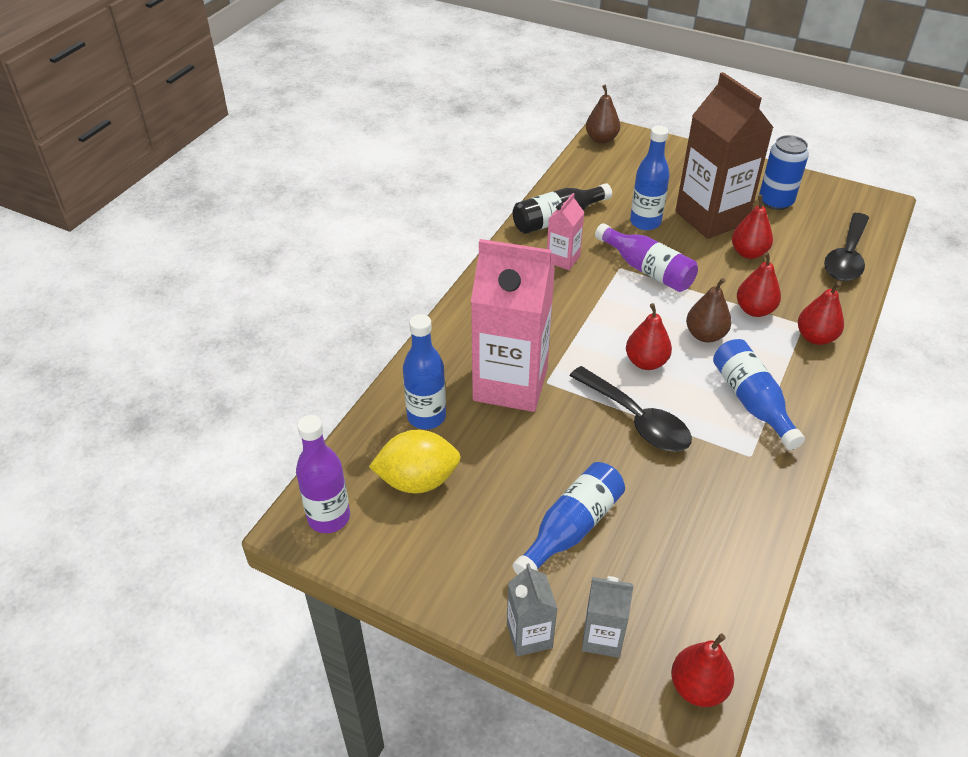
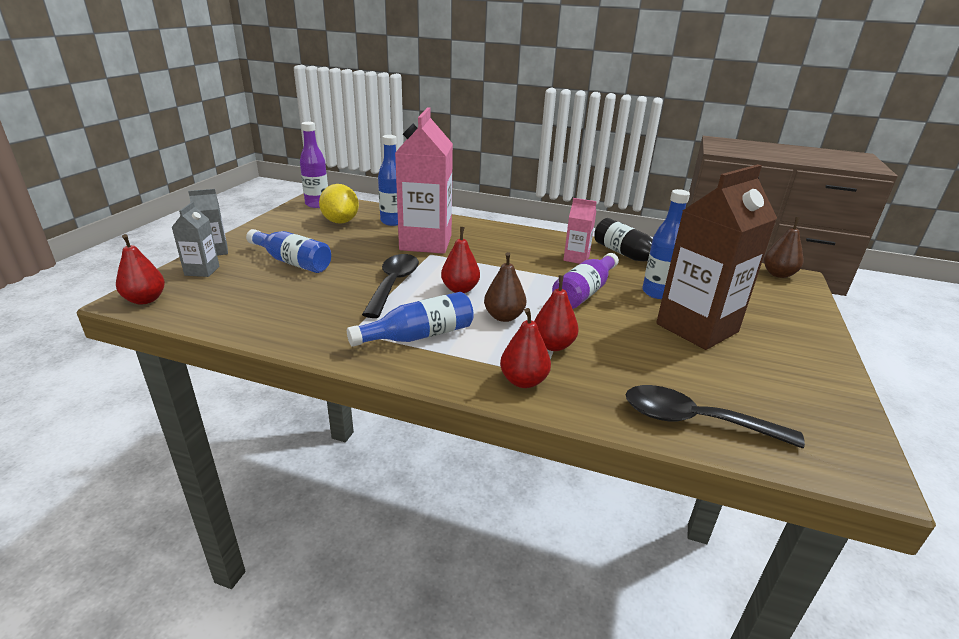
camera: 80 degrees right, 15 degrees down
(636, 419) = (393, 284): black spoon -> black spoon turned 150 degrees clockwise
(748, 253) = (649, 347): red pear -> none
(775, 201) = (770, 373): blue can -> none

